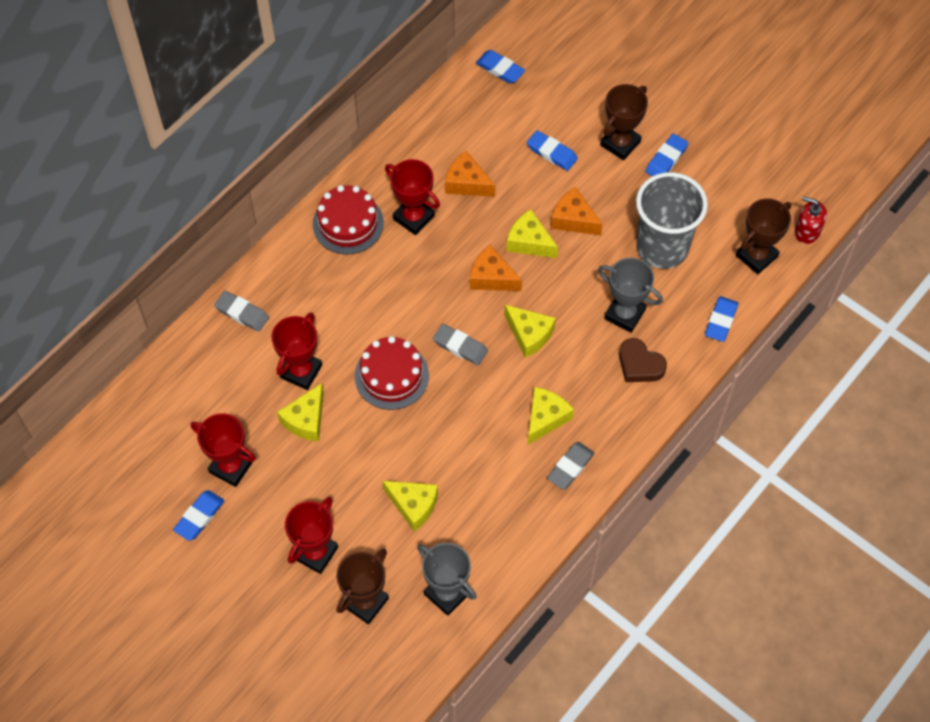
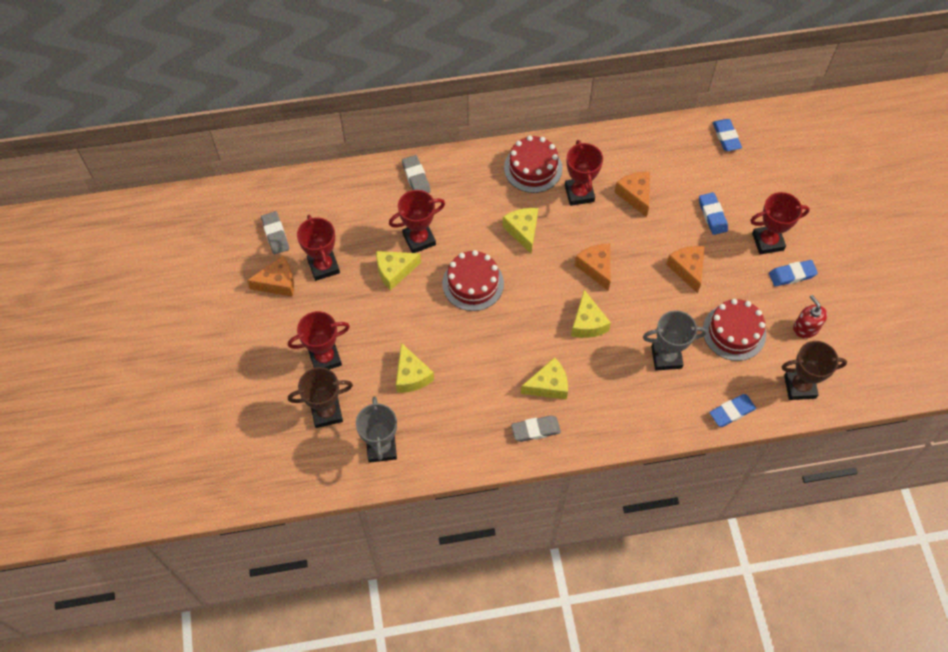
camera: 40 degrees right, 0 degrees up
(199, 517) = (278, 283): blue eraser -> orange cheese
(460, 346) = (534, 297): grey eraser -> grey eraser (275, 234)
(529, 242) = (643, 263): yellow cheese -> yellow cheese (523, 231)
(620, 143) = (767, 241): brown trophy -> red trophy
(624, 314) = (666, 357): grey trophy -> grey trophy turned 75 degrees counterclockwise
(639, 365) = (645, 398): brown heart -> none
(662, 248) = (734, 332): grey cup -> red cake
(807, 231) = (854, 397): red soap dispenser -> red soap dispenser (805, 328)

